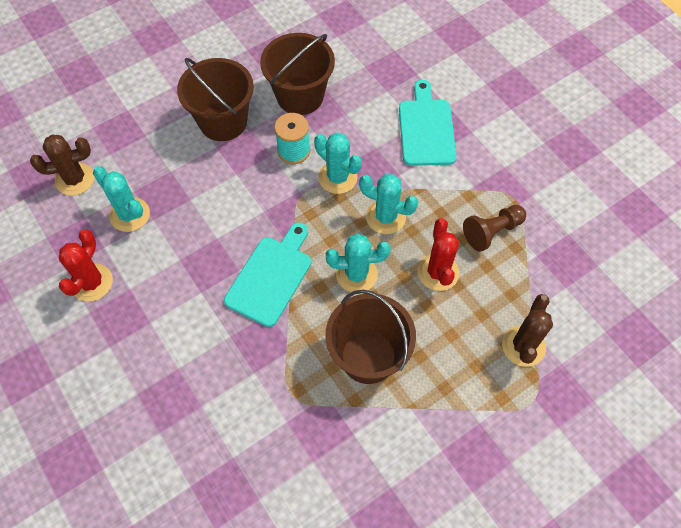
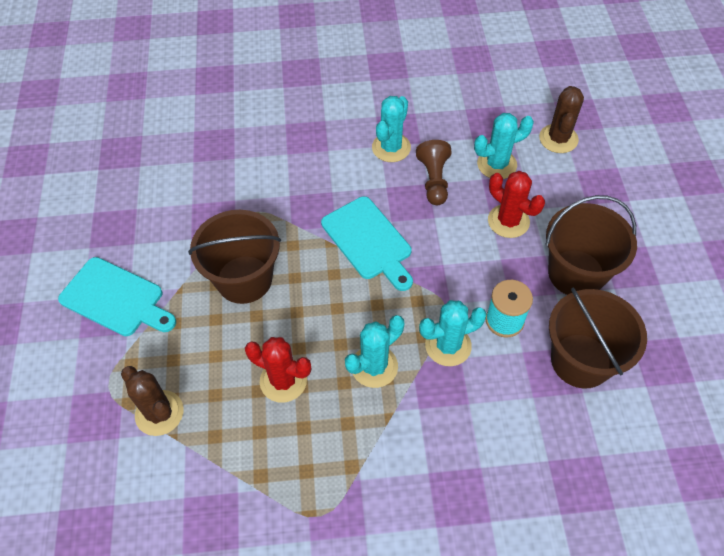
camera: 120 degrees right, 5 degrees down
(92, 282) = (441, 121): red cactus -> red cactus (508, 221)
(356, 274) = (327, 309): turquoise cactus -> turquoise cactus (391, 148)
(426, 129) = (467, 473): turquoise cutting board -> turquoise cutting board (116, 298)
(492, 232) = (293, 462): brown pawn -> brown pawn (434, 180)

